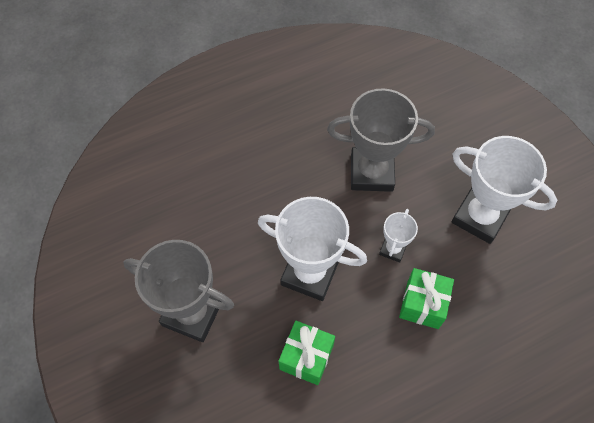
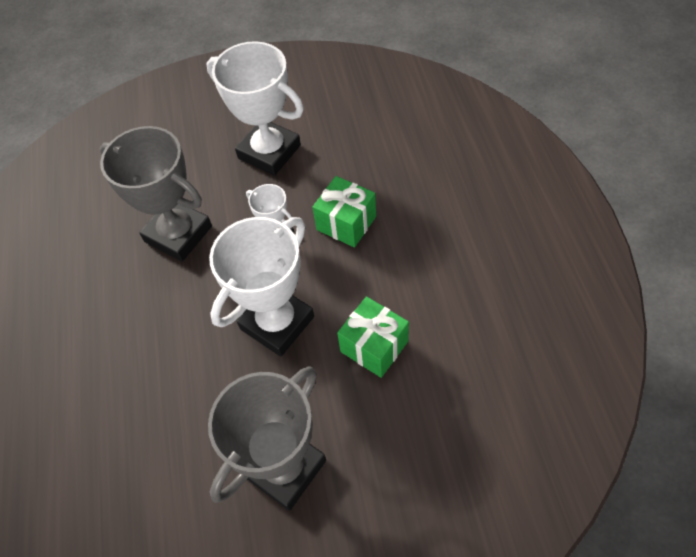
camera: 70 degrees left, 5 degrees down
(371, 172) = (178, 234): grey trophy -> grey trophy turned 75 degrees counterclockwise
(479, 217) = (269, 152): white trophy -> white trophy turned 75 degrees clockwise

